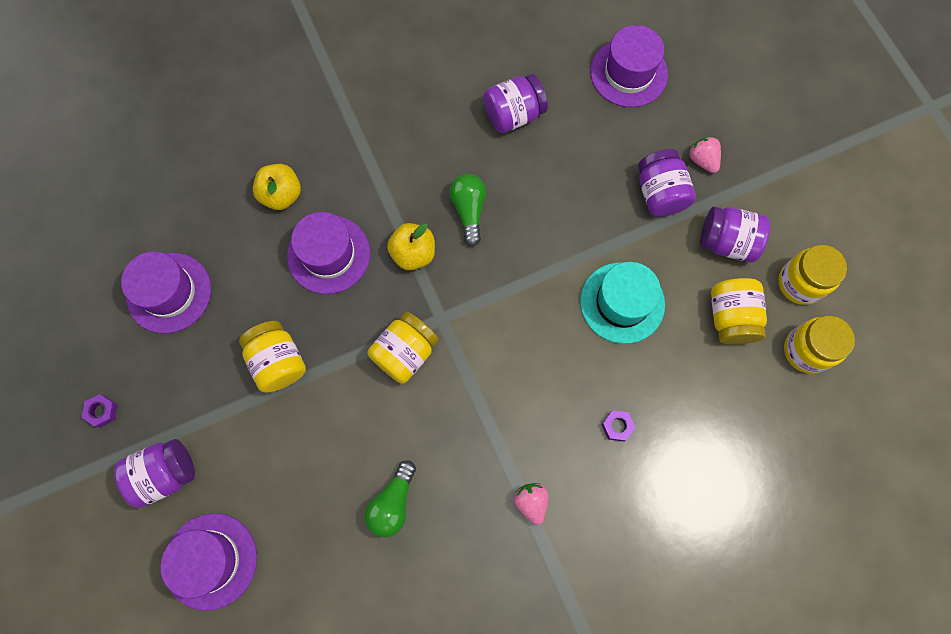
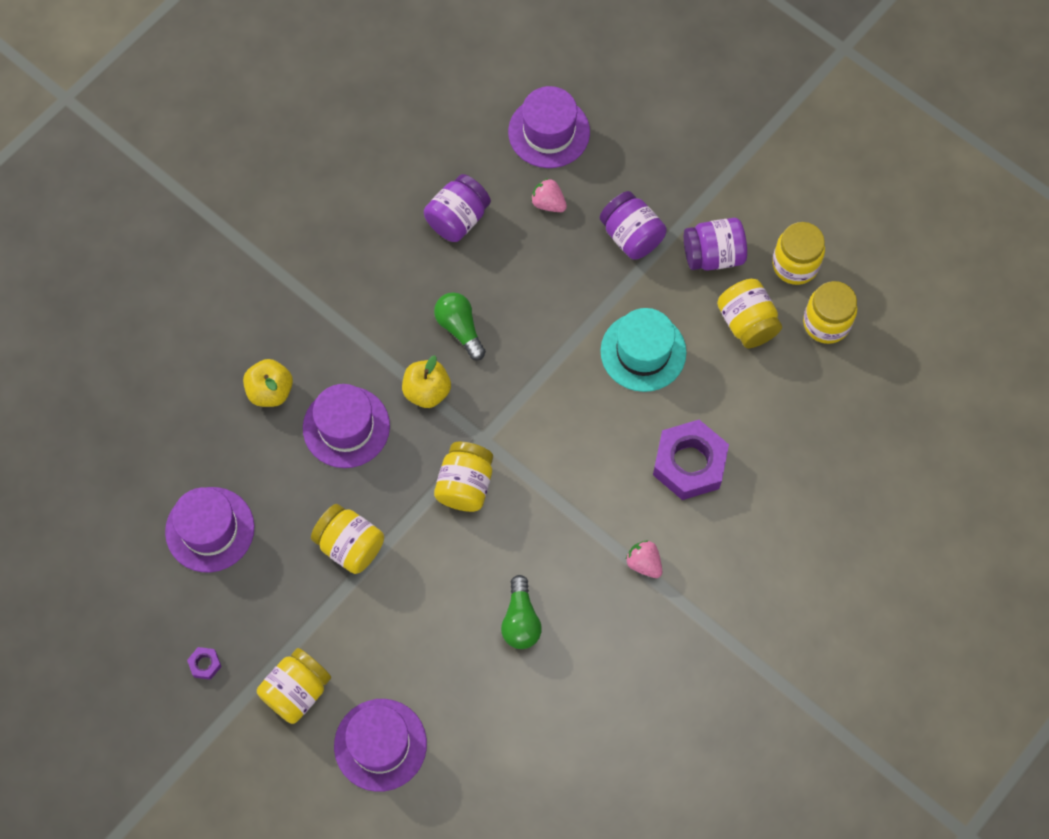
camera: 25 degrees left, 5 degrees down
(165, 474) = (297, 691): purple jar -> yellow jar
(617, 426) = (689, 464): purple nut -> purple nut, size x2.44
(702, 160) = (656, 188): pink strawberry -> pink strawberry (548, 203)

